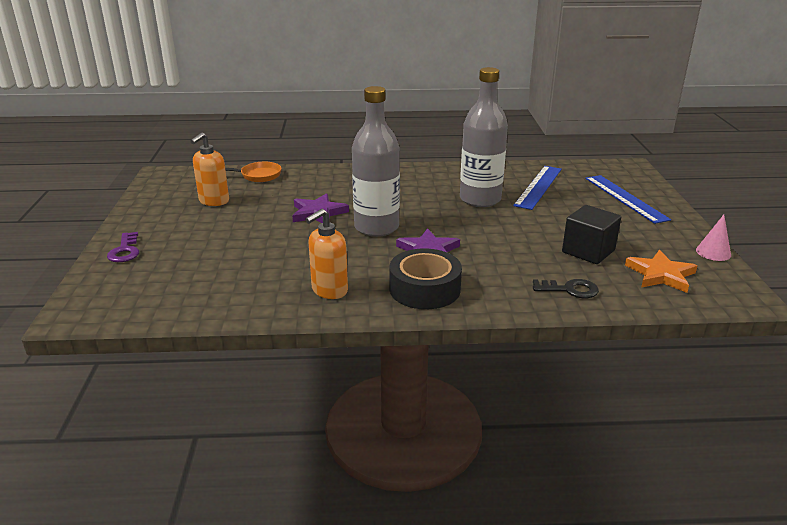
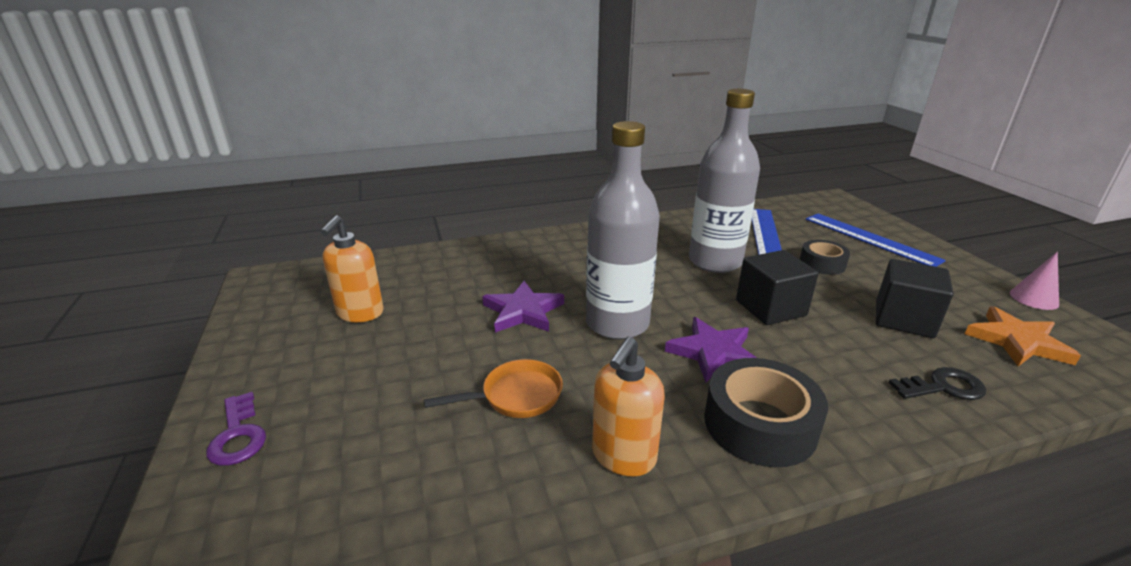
camera: 15 degrees left, 0 degrees up
(258, 175) = (407, 263): orange pan -> orange pan (516, 396)
(494, 232) = (770, 308): none -> black cube
(564, 210) = (822, 264): none -> black tape

